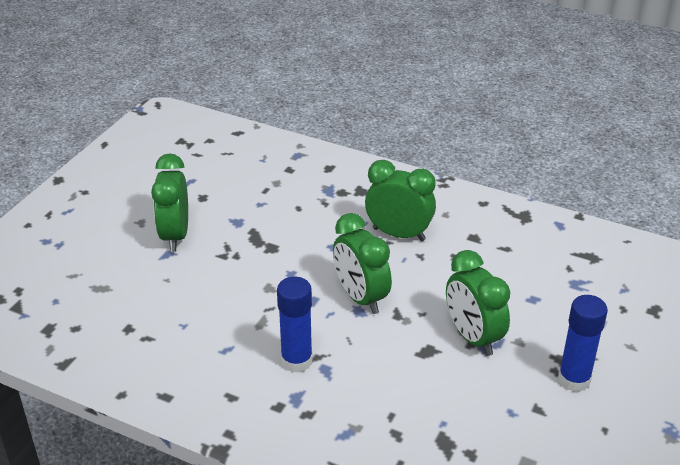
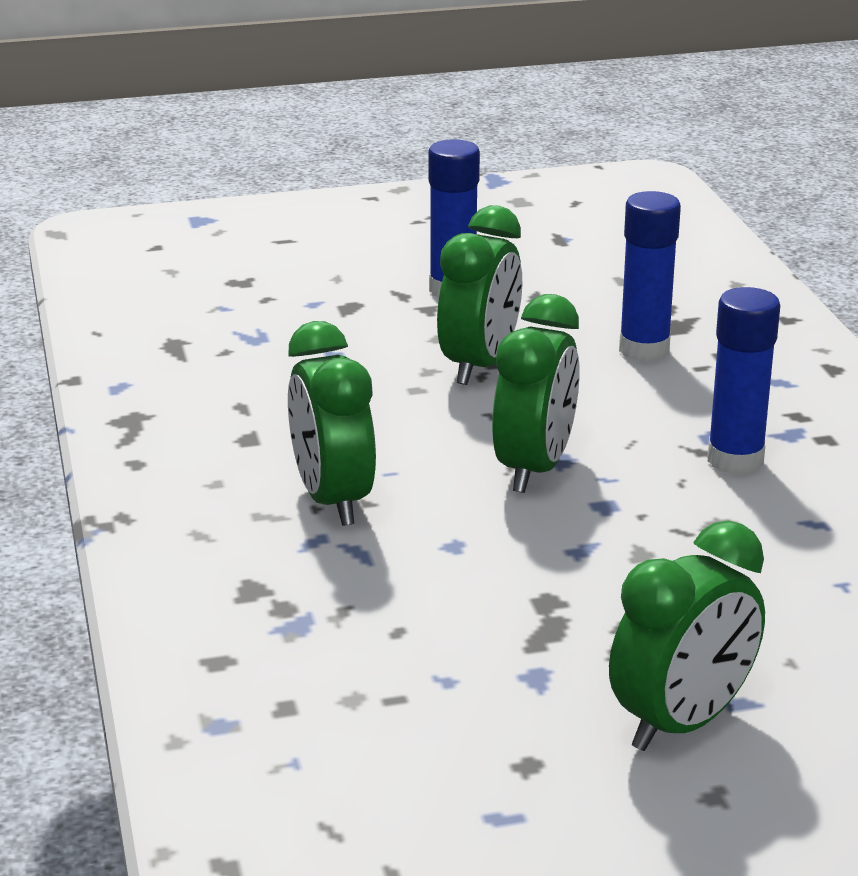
camera: 130 degrees left, 10 degrees down
(430, 406) = (644, 350): none -> blue glue stick

